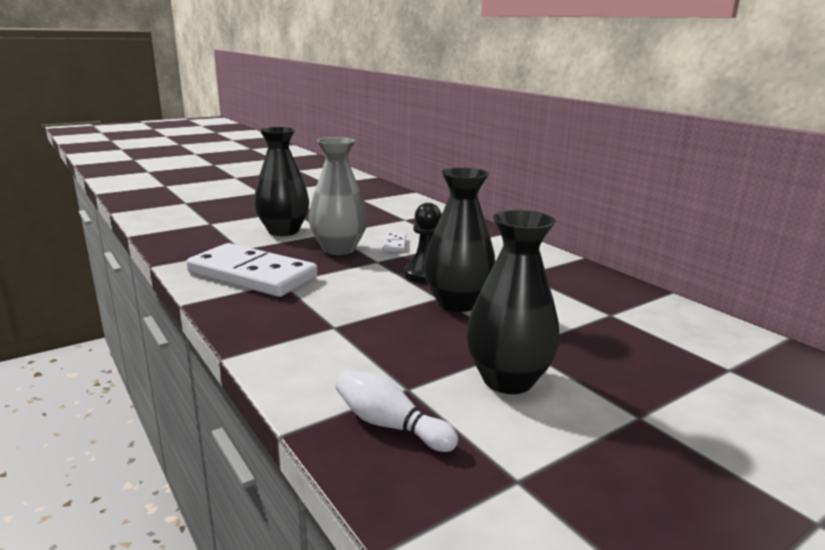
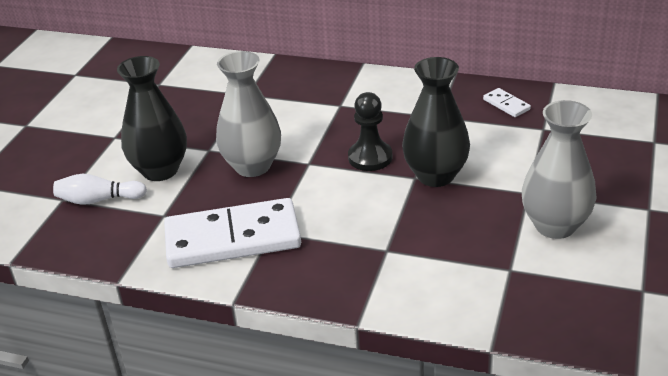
camera: 35 degrees left, 15 degrees up
(390, 425) = (539, 301): white bowling pin -> white bowling pin (99, 200)
(395, 244) = (291, 134): white domino -> white domino (506, 104)
(508, 380) = (555, 225): black vase -> grey vase

